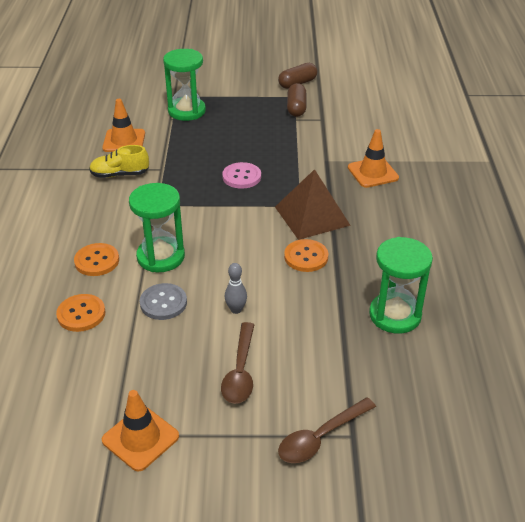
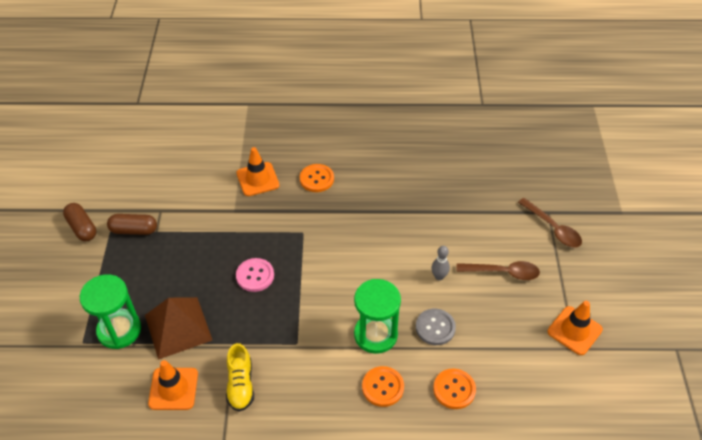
camera: 90 degrees left, 10 degrees up
(306, 257) = (373, 230): orange button -> orange button (316, 179)
(311, 216) = (318, 224): brown pyramid -> brown pyramid (178, 327)
(395, 315) = (436, 181): green hourglass -> none

